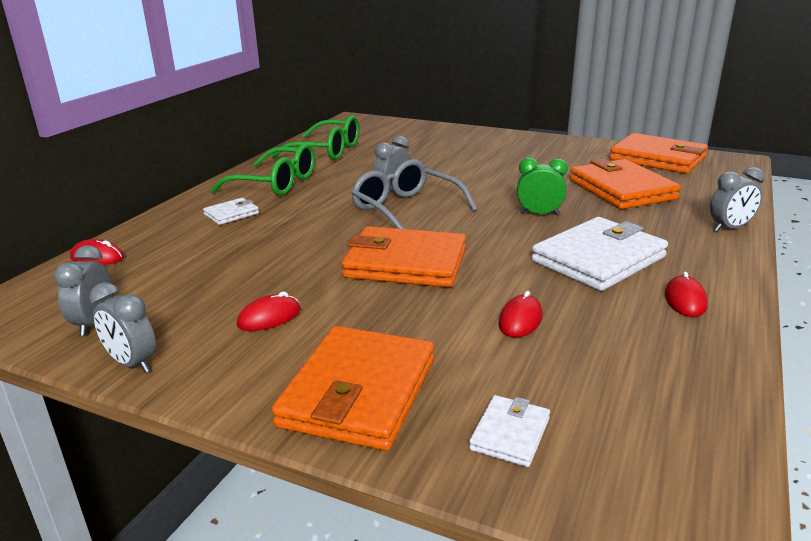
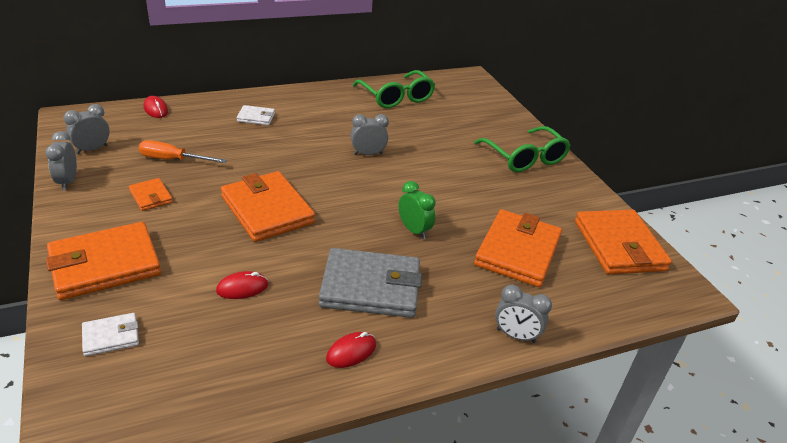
camera: 40 degrees right, 10 degrees up
(220, 281) = (173, 160): none -> orange screwdriver
(269, 317) = (151, 196): red mouse -> orange wallet
(276, 183) = (318, 108): green glasses -> green glasses (525, 158)
(406, 209) = (346, 173): grey glasses -> none
(598, 259) = (370, 287): white wallet -> grey wallet

